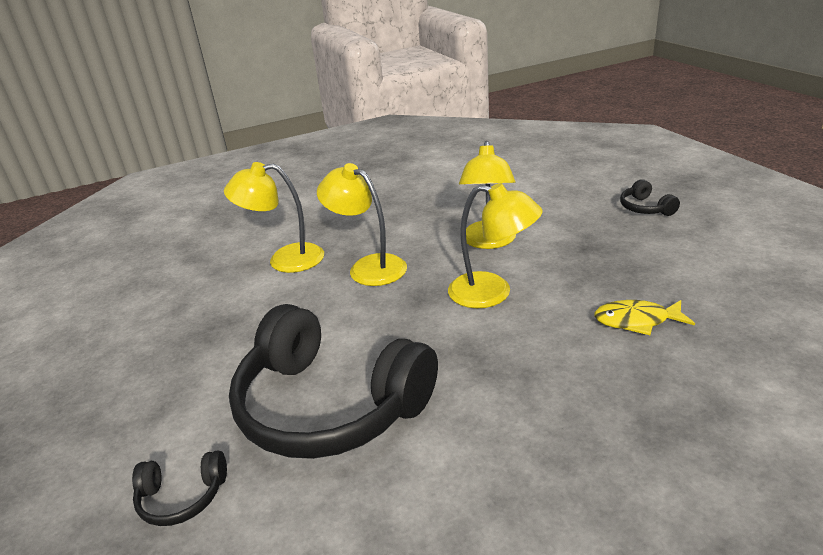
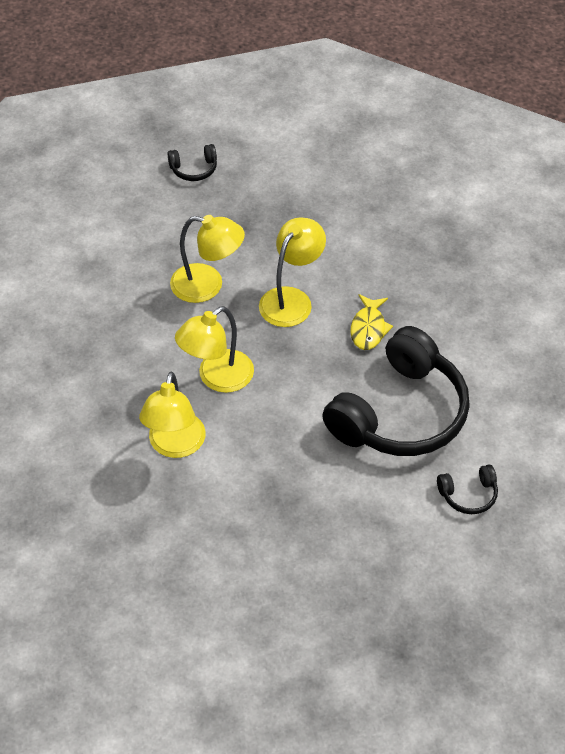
camera: 85 degrees left, 20 degrees up
(182, 497) = (468, 495): black headphones -> black headphones turned 75 degrees clockwise
(636, 321) = (353, 229): yellow fish -> yellow fish (368, 328)

